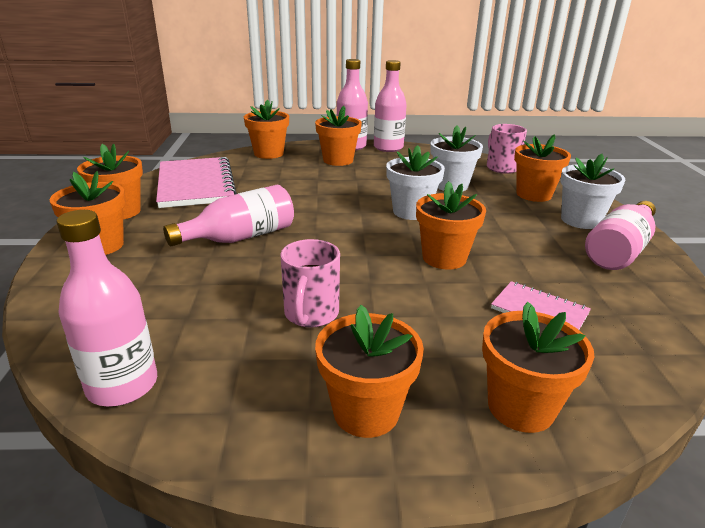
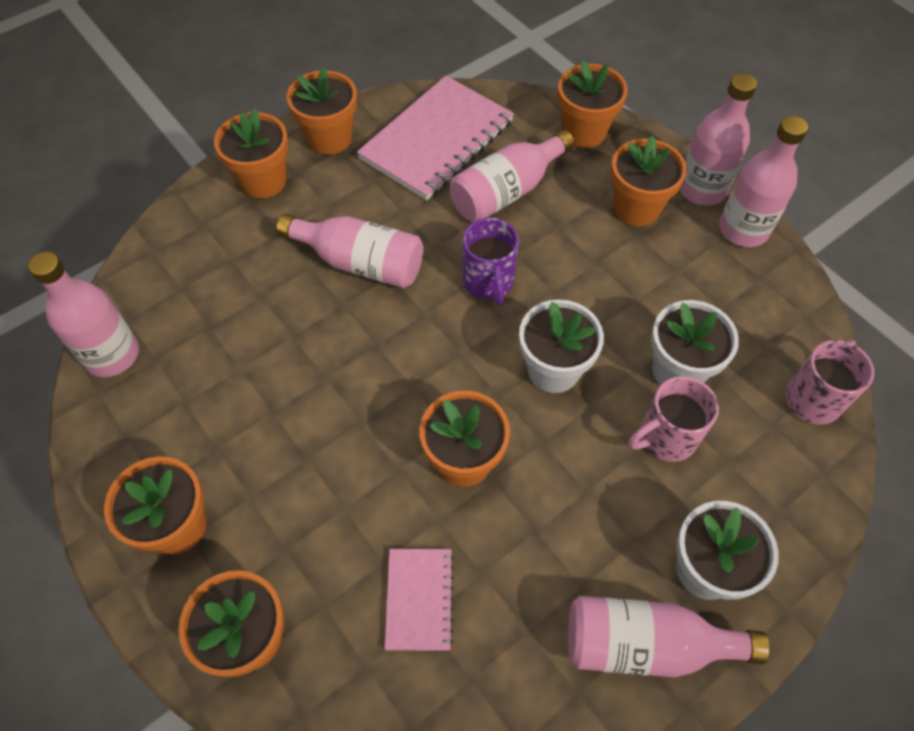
camera: 55 degrees right, 30 degrees up
(270, 181) = (506, 192): none -> pink bottle
(311, 314) = (274, 409): pink mug -> pink mug (666, 437)
(324, 207) = (489, 282): none -> purple mug
(533, 194) = (745, 480): orange flower pot -> none

